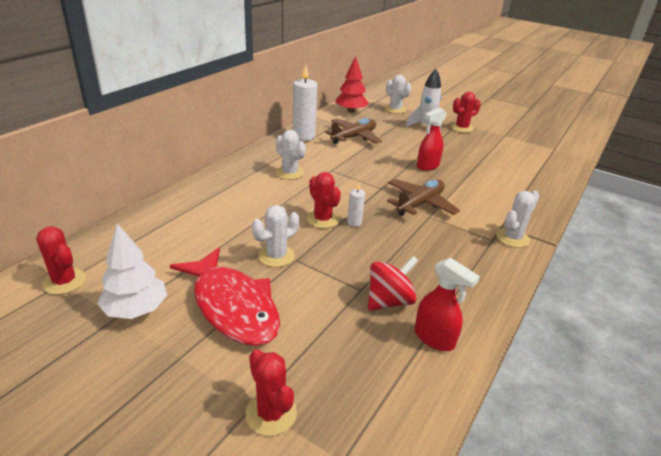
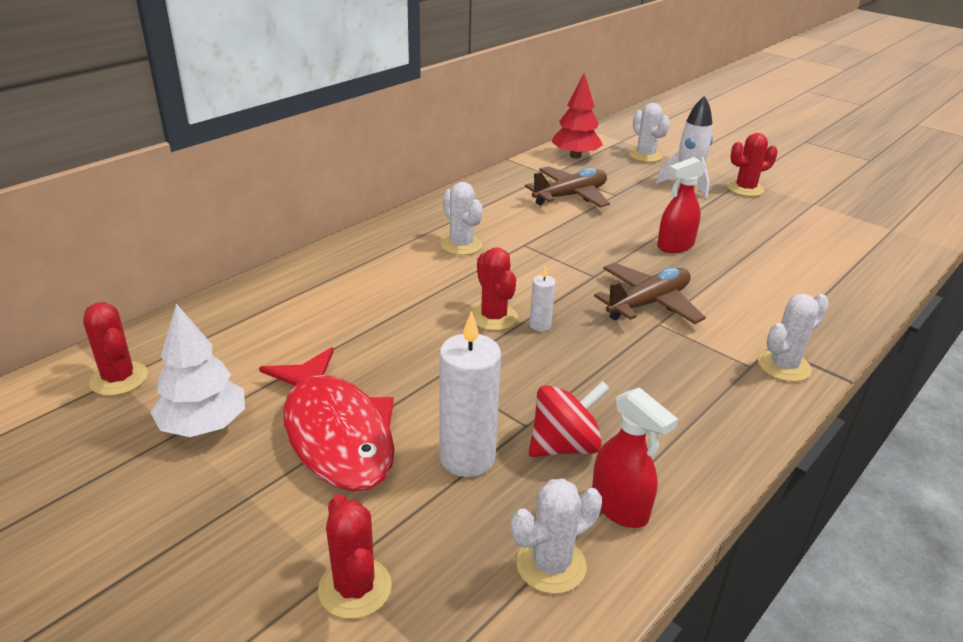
camera: 10 degrees right, 0 degrees up
(276, 256) = (413, 366): white cactus -> white cactus (551, 565)
(303, 136) = (494, 191): white candle -> white candle (467, 458)

